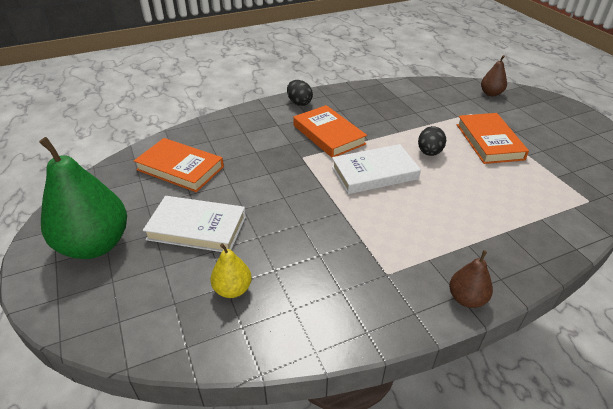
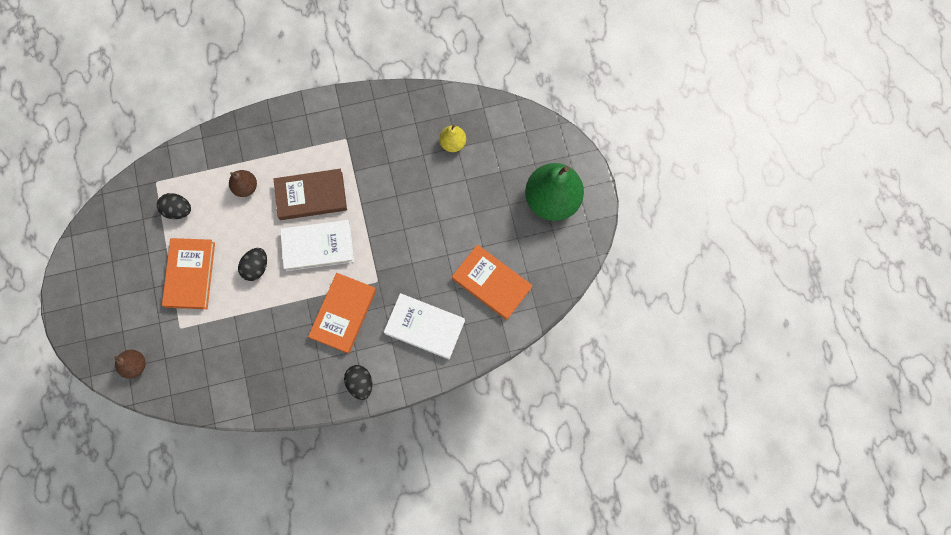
camera: 170 degrees left, 35 degrees up
(197, 228) = (476, 204): white book -> white book (424, 327)
(328, 135) = (343, 314): orange book -> orange book turned 45 degrees clockwise
(403, 210) = (311, 196): none -> brown book
(466, 298) = (302, 111): brown pear -> brown pear (246, 187)
(542, 182) = (178, 210): none -> black egg

